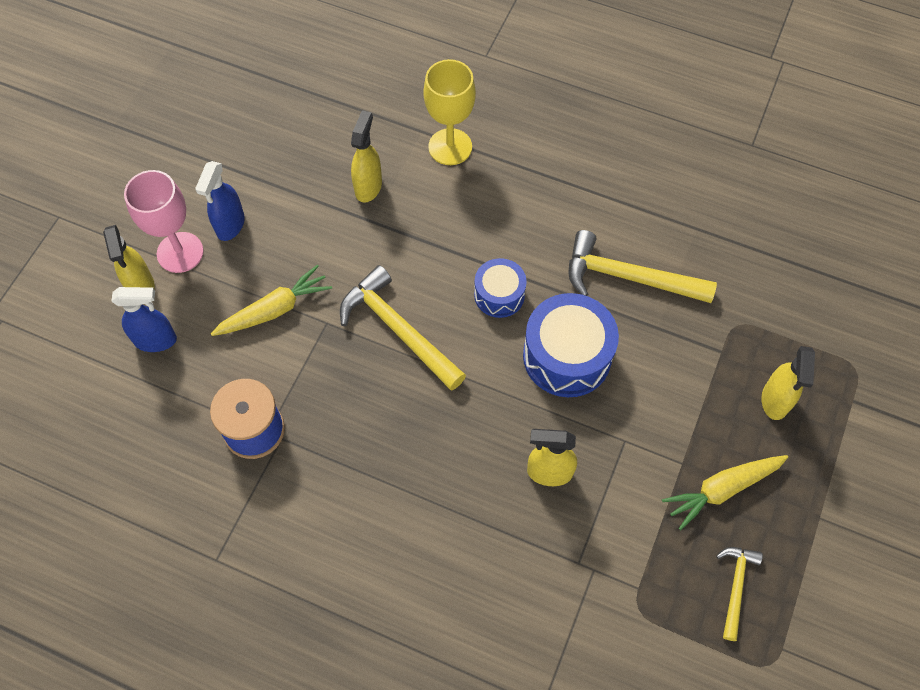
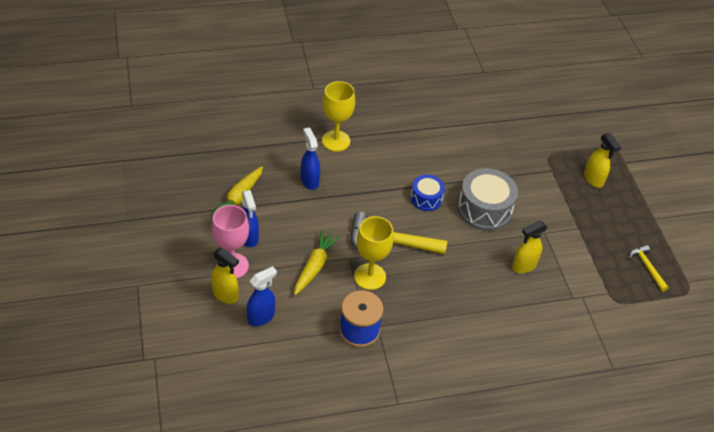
camera: 40 degrees left, 15 degrees down
(330, 364) = (370, 276): none -> yellow goblet
(368, 187) = (309, 181): yellow spray bottle -> blue spray bottle
(567, 356) = (484, 209): blue drum -> grey drum
(628, 277) = (480, 159): yellow hammer -> none
(722, 489) = (605, 229): yellow carrot -> yellow carrot (239, 198)

